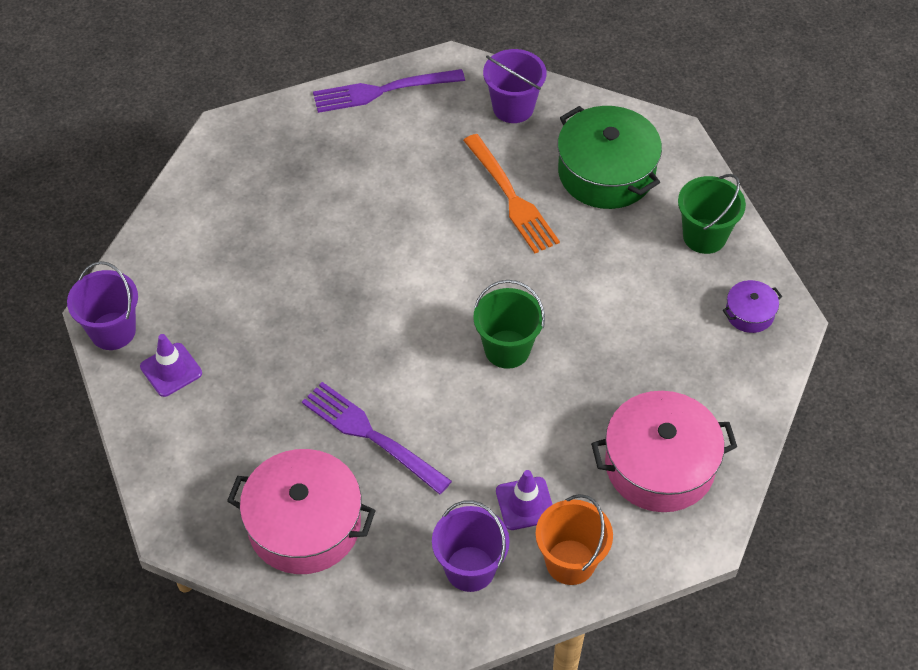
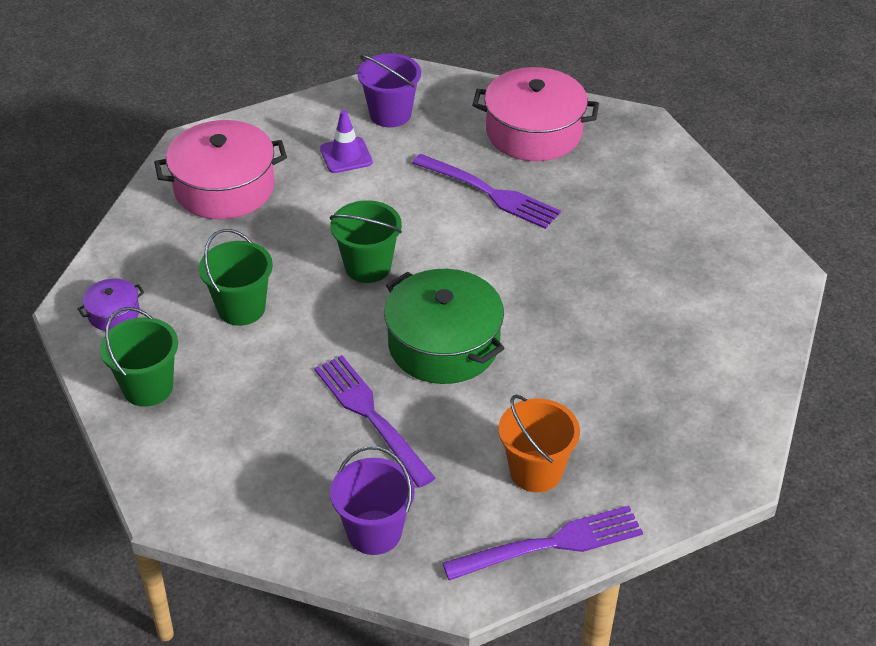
camera: 175 degrees right, 10 degrees down
(113, 331) = (766, 258): purple bucket -> none
(171, 370) = (694, 230): purple traffic cone -> none
(511, 197) = (371, 416): orange fork -> purple fork
(570, 562) = (307, 122): orange bucket -> orange bucket (536, 471)
(606, 172) = (256, 453): green pot -> green pot (443, 344)
(629, 310) = (241, 308): none -> green bucket

